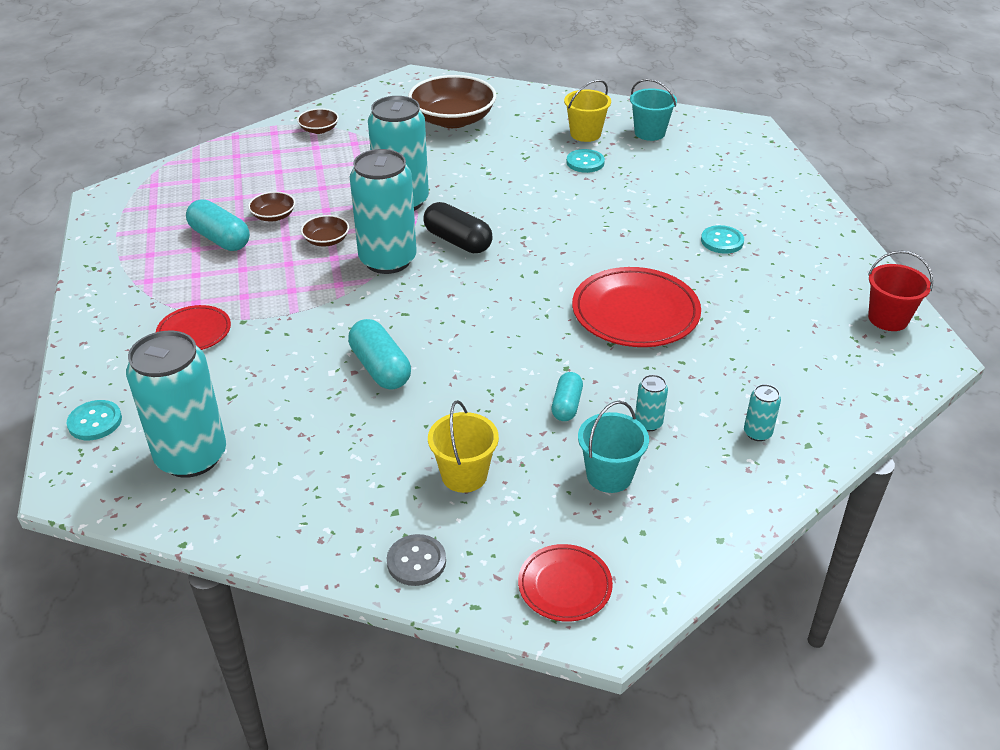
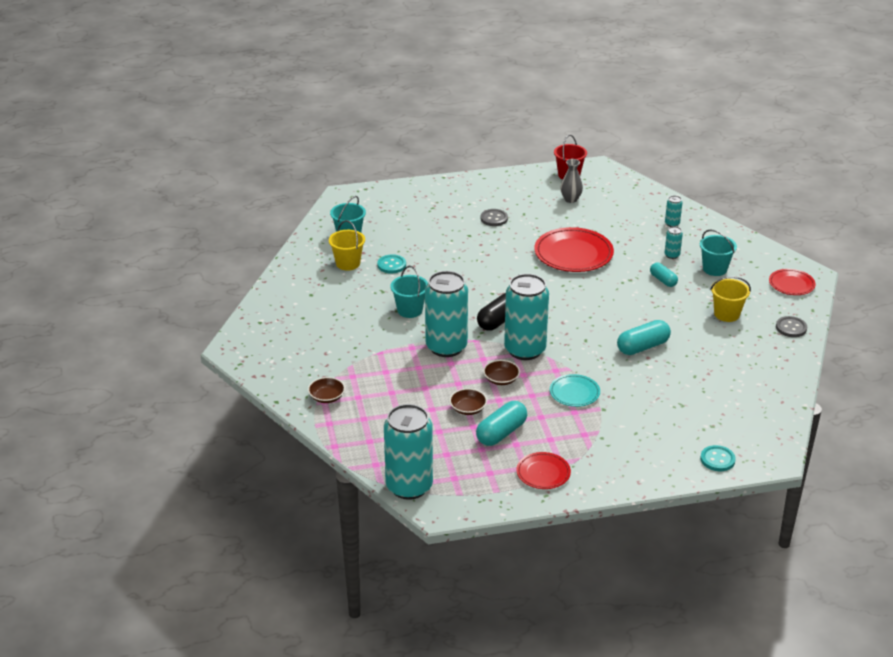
camera: 90 degrees left, 5 degrees down
(191, 456) = (737, 413): turquoise can -> turquoise can (409, 486)
(194, 332) = (618, 430): red plate -> red plate (543, 473)
(284, 298) = (574, 393): none -> turquoise plate
(453, 119) = (317, 326): brown bowl -> none
(483, 176) = (410, 310): none -> turquoise bucket
(566, 405) = (663, 280): turquoise capsule -> turquoise capsule turned 45 degrees clockwise
(722, 241) = (494, 218): turquoise button -> grey button
(804, 317) = (570, 199): none -> grey vase

